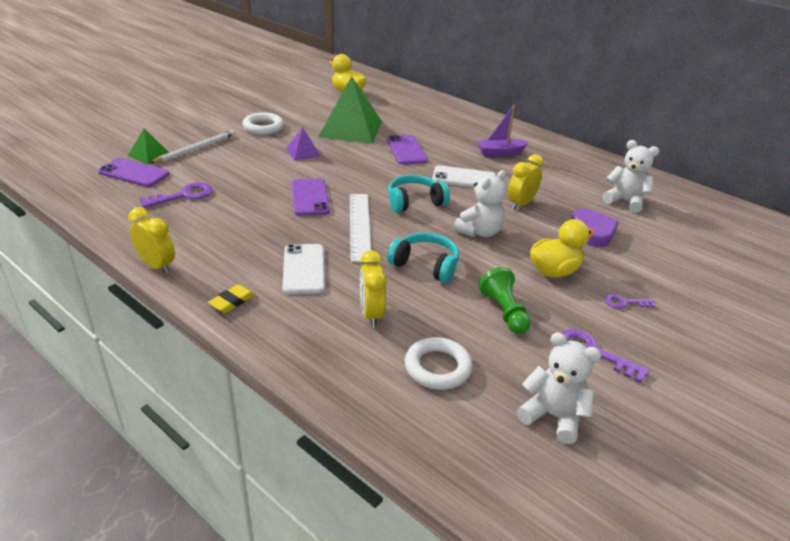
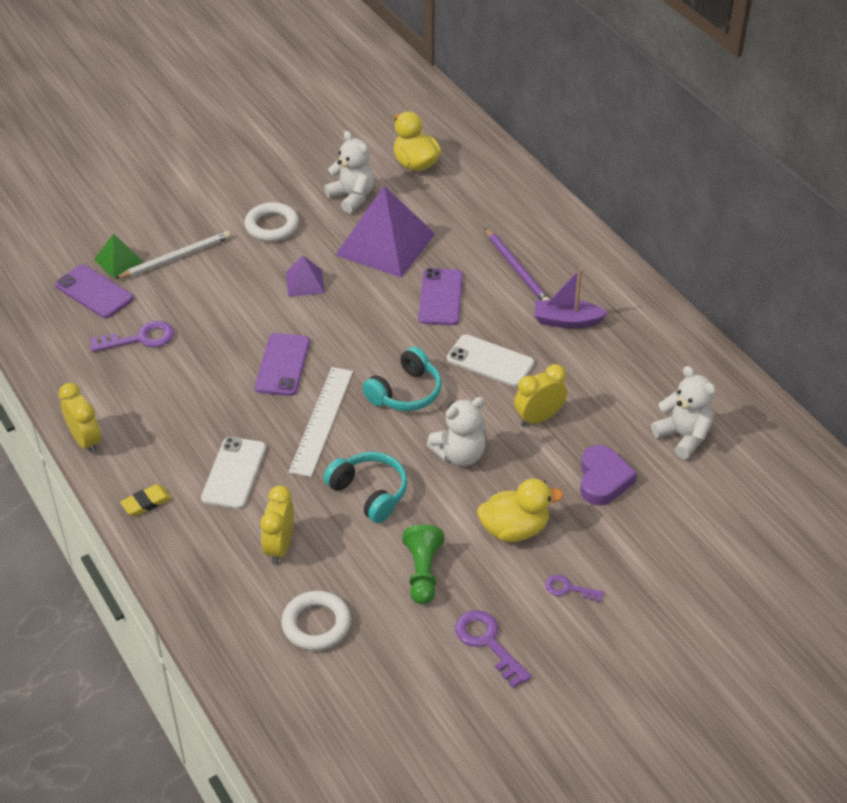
camera: 20 degrees right, 10 degrees up
(350, 129) = (385, 244): green pyramid -> purple pyramid
(414, 202) = (405, 392): turquoise headphones -> turquoise headphones turned 135 degrees clockwise
(448, 132) = (517, 269): none -> purple pencil
(553, 416) = (400, 701): white teddy bear -> white teddy bear (352, 197)

